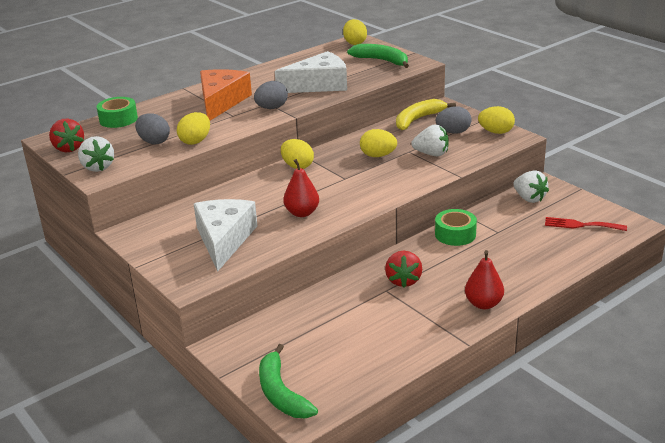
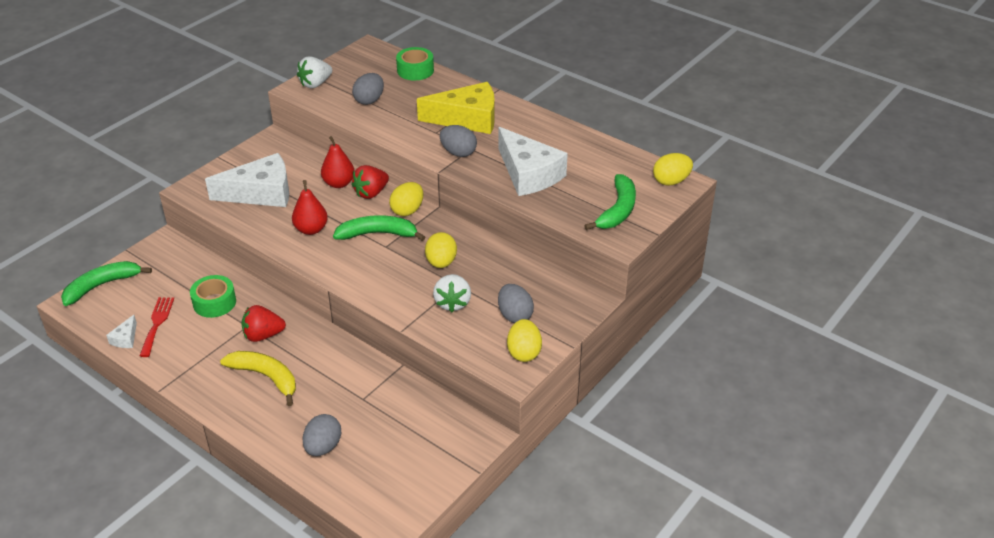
camera: 75 degrees right, 10 degrees up
(68, 148) = (351, 60): red strawberry -> red strawberry (371, 193)
(195, 141) = (373, 122): yellow egg -> none
(221, 102) = (467, 119): orange cheese -> yellow cheese
(325, 181) = (378, 234): none -> green banana
(382, 370) = (125, 338): none -> white cheese
(418, 119) = (544, 283): yellow banana -> yellow banana (266, 377)
(455, 234) = (353, 364): green tape -> green tape (214, 302)
(483, 304) = (223, 396): red pear -> red pear (339, 183)
(529, 198) = (443, 422): white strawberry -> none
(552, 252) = (323, 447): none -> grey egg
(581, 225) = (386, 472): red fork -> red fork (157, 323)

